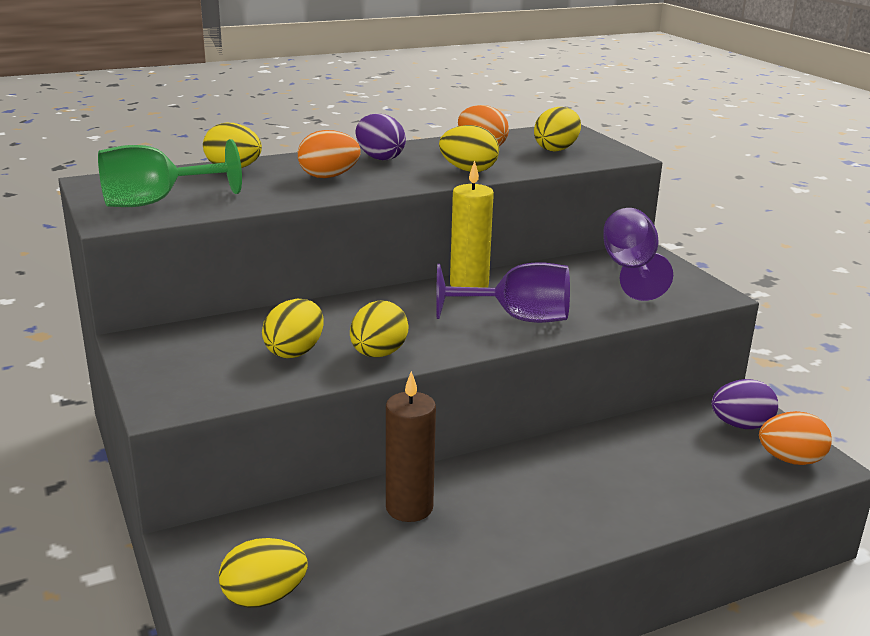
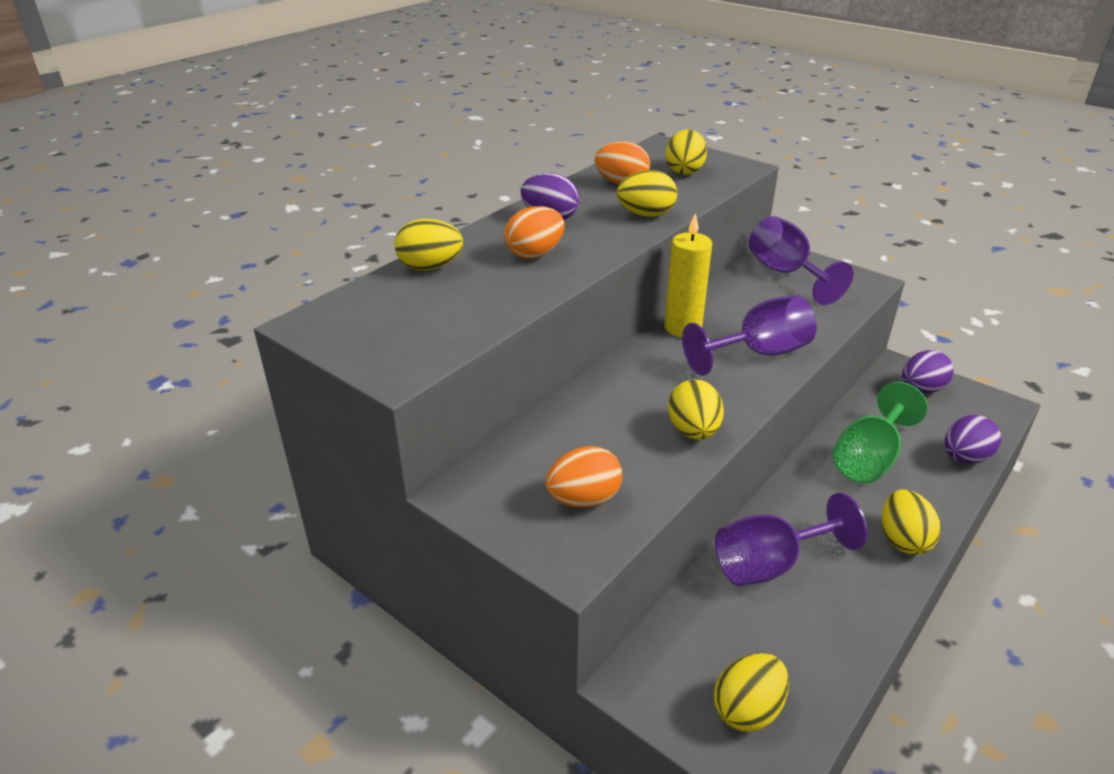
camera: 25 degrees left, 10 degrees up
(156, 202) = (410, 334): green goblet -> green goblet (869, 459)
(295, 351) = (620, 454): yellow egg -> yellow egg (903, 540)
(409, 508) = (770, 564): brown candle -> purple goblet
(720, 492) = (964, 458): none -> purple egg
(790, 460) = (979, 410): orange egg -> orange egg (584, 499)

